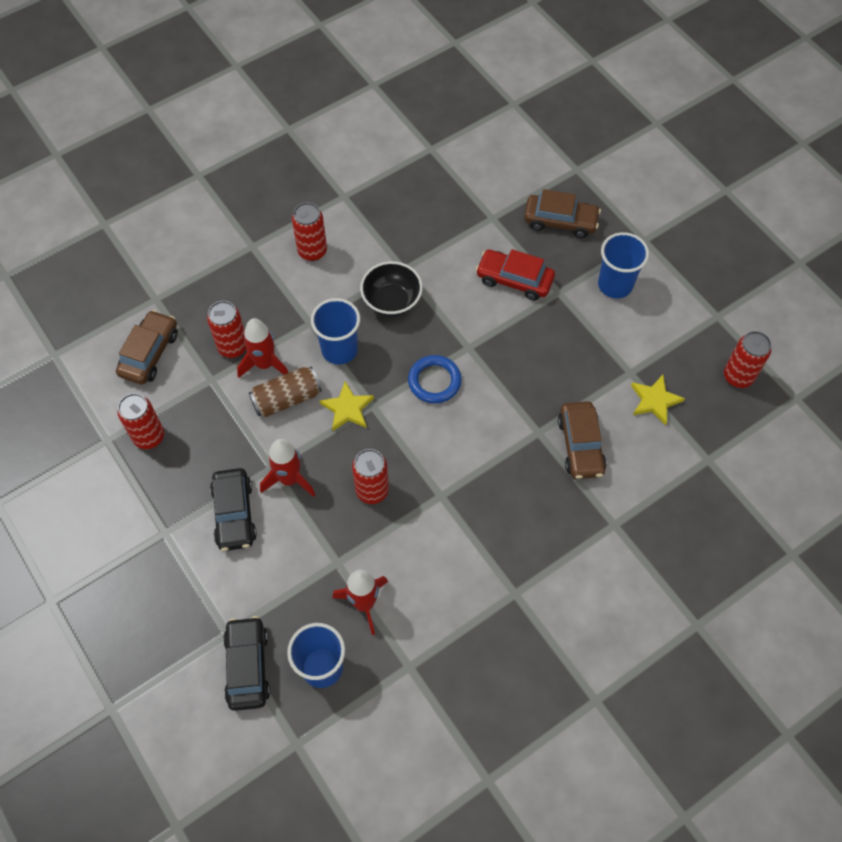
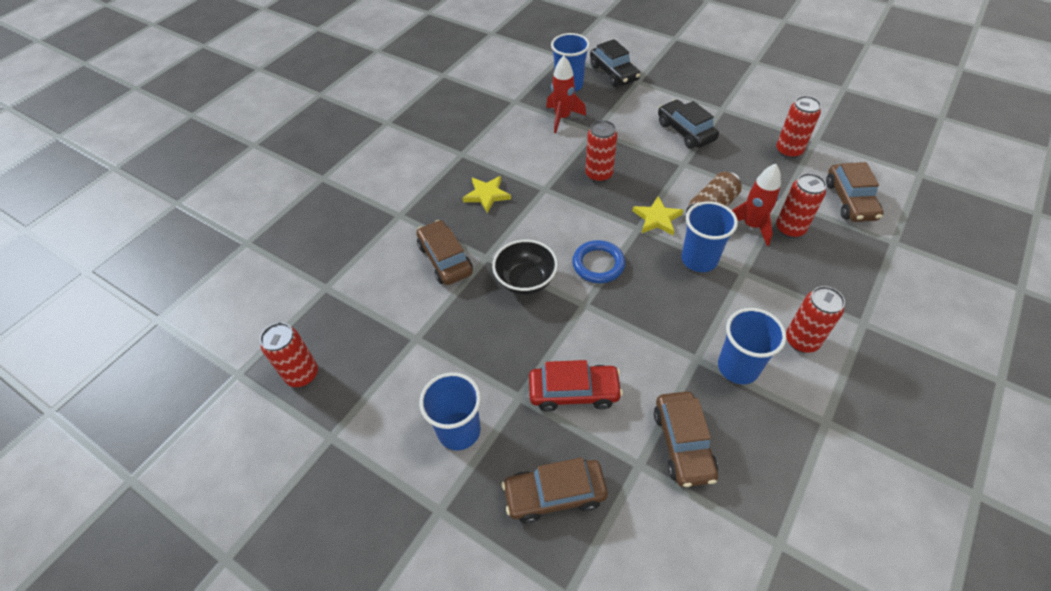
camera: 160 degrees right, 10 degrees down
(289, 479) = (664, 161): red rocket -> none
(377, 251) = (738, 367): none -> blue cup
(392, 301) = (684, 320): black bowl -> black bowl (525, 281)
(454, 218) = (683, 444): none -> brown car
(654, 400) = (386, 320): yellow star -> yellow star (487, 195)

